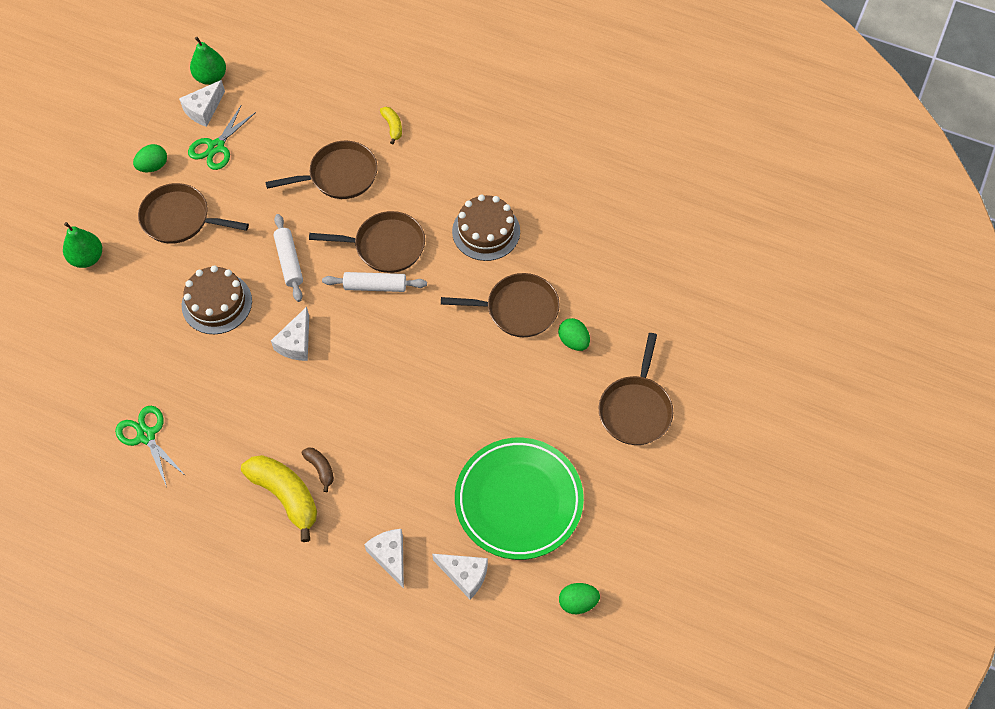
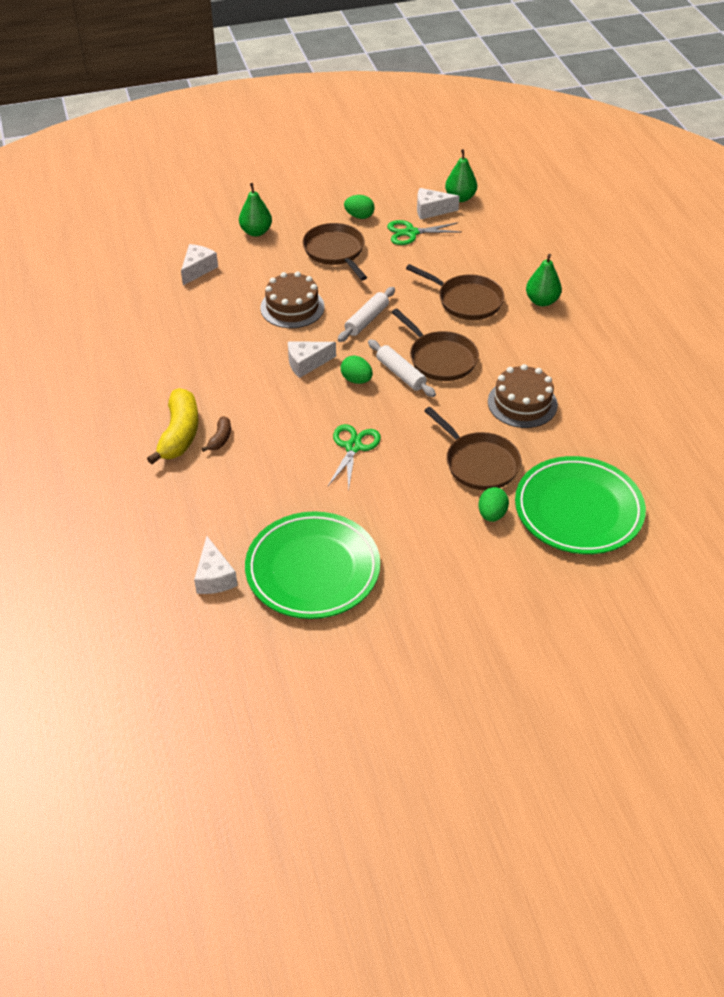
camera: 50 degrees right, 15 degrees down
(146, 435) = (155, 338): green scissors -> green scissors (353, 447)
(390, 557) = (187, 522): white cheese -> white cheese (198, 269)
(392, 127) = (541, 301): yellow banana -> green pear
(578, 602) = (260, 667): green egg -> green egg (356, 380)
(619, 284) = (578, 510): none -> green plate
(635, 409) = (477, 594): brown pan -> none

